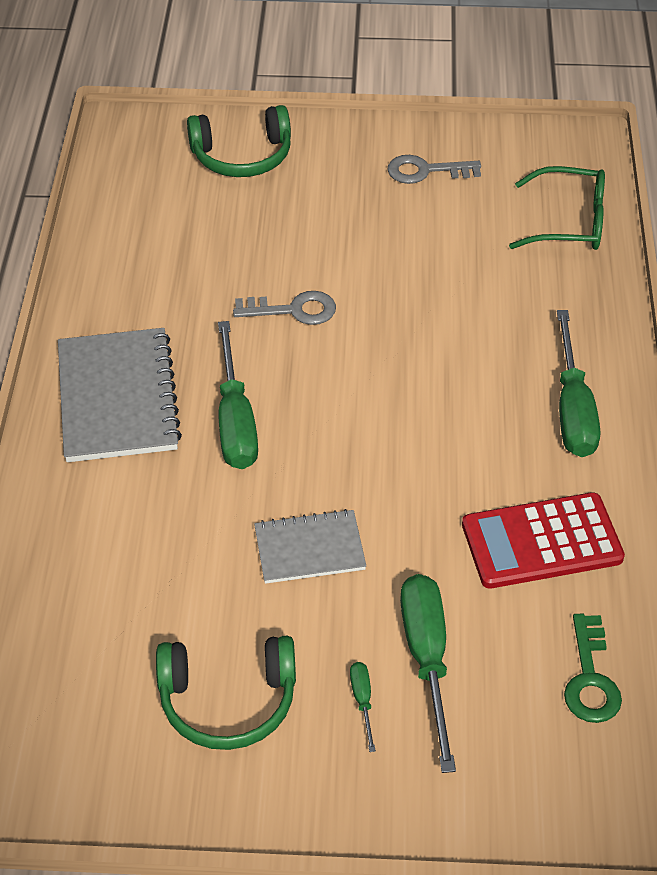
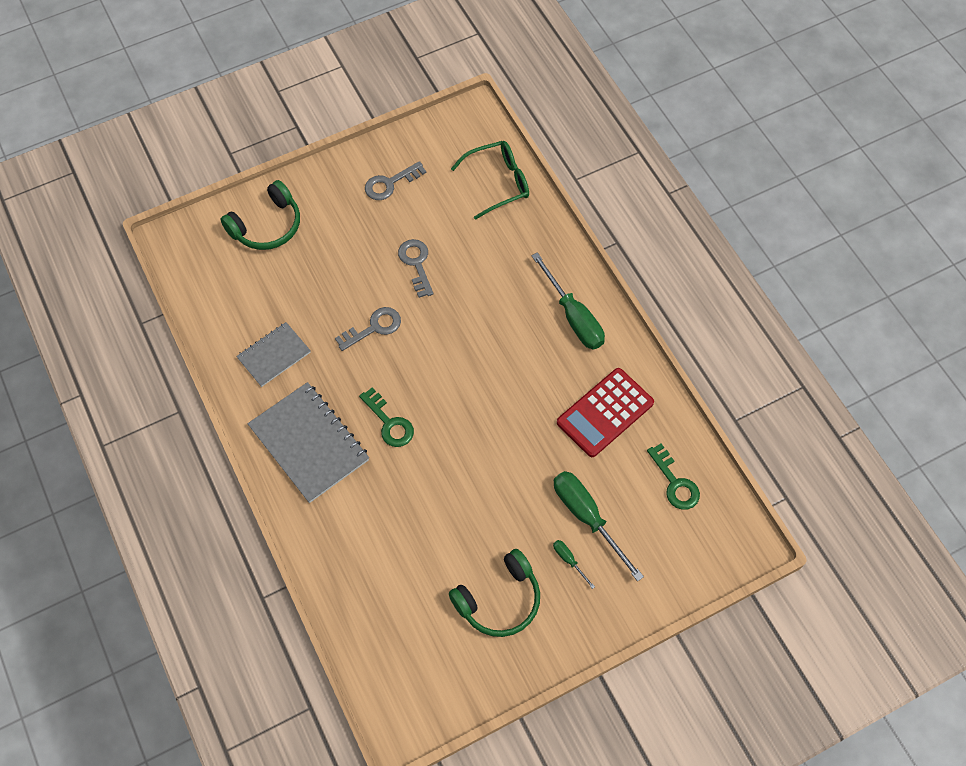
camera: 30 degrees left, 15 degrees up
(235, 421) = (389, 422): green screwdriver -> green key
(309, 549) = (484, 484): grey notebook -> grey notebook (274, 355)
(398, 265) = (416, 264): none -> grey key

